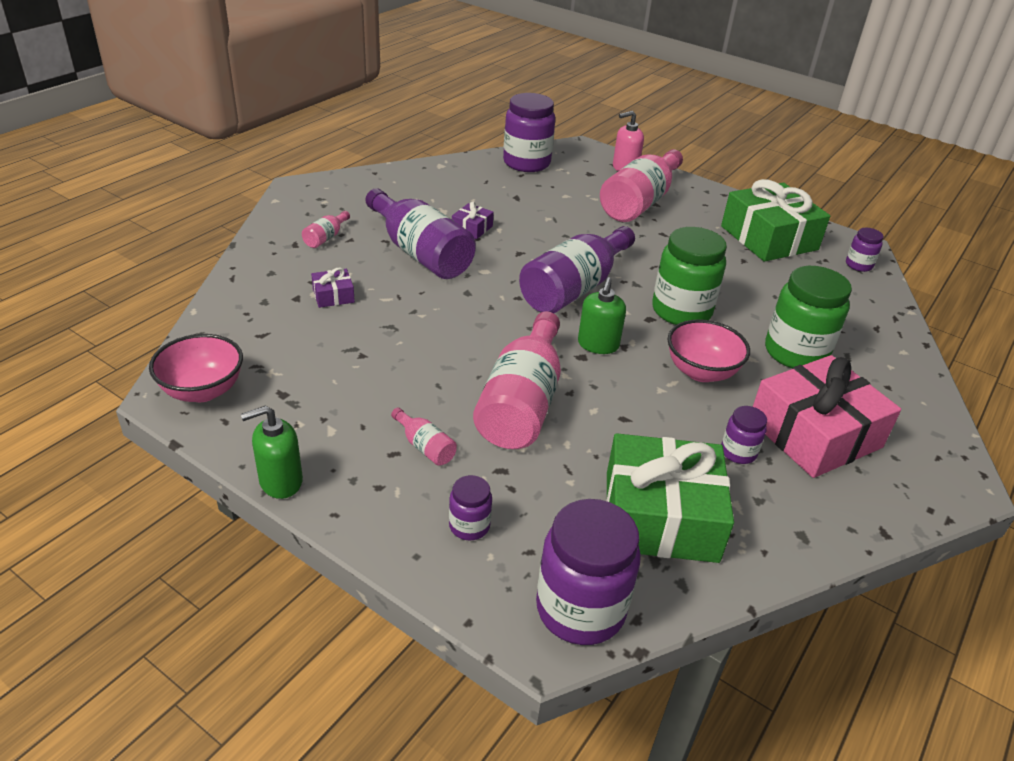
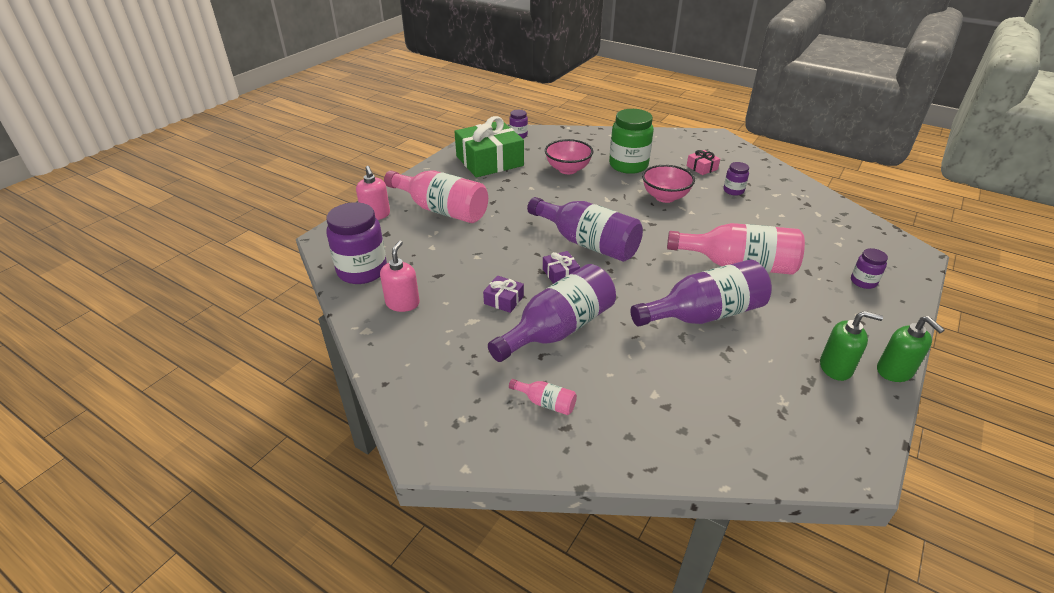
camera: 90 degrees left, 0 degrees up
(203, 390) = (835, 444): pink bowl -> pink bowl (568, 169)
(333, 296) = (652, 379): purple gift -> purple gift (560, 274)
(424, 350) = (704, 314): none -> purple bottle
(425, 447) = (810, 305): pink bottle -> none
(475, 180) = (402, 303): none -> pink soap dispenser
(580, 609) = (887, 243): purple jar -> none
(598, 345) = (656, 234): green soap dispenser -> green soap dispenser (836, 367)
(660, 516) = (802, 217): green gift -> none
(681, 311) = (599, 200): green jar -> none
(814, 433) = (702, 167): pink gift -> pink gift, size x0.43

